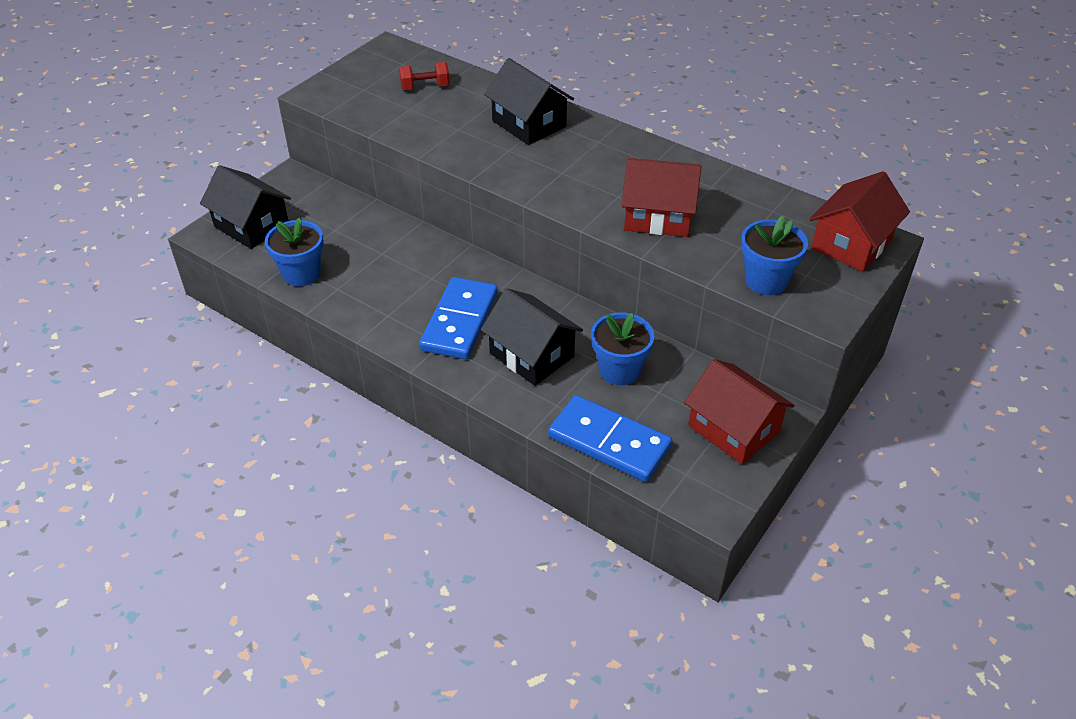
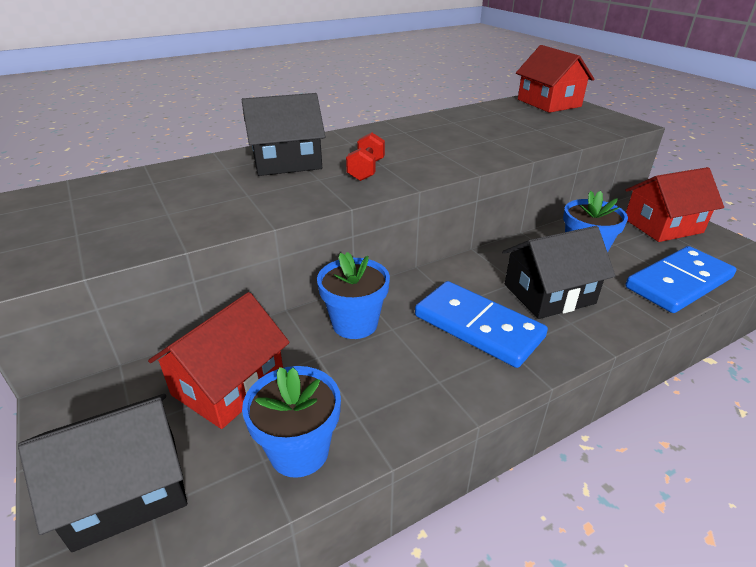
camera: 65 degrees left, 10 degrees down
(425, 87) = (141, 196): red dumbbell -> red dumbbell (366, 170)
(658, 216) = (480, 144): red house -> red house (228, 384)
(766, 281) = (582, 130): blue flower pot -> blue flower pot (355, 323)

